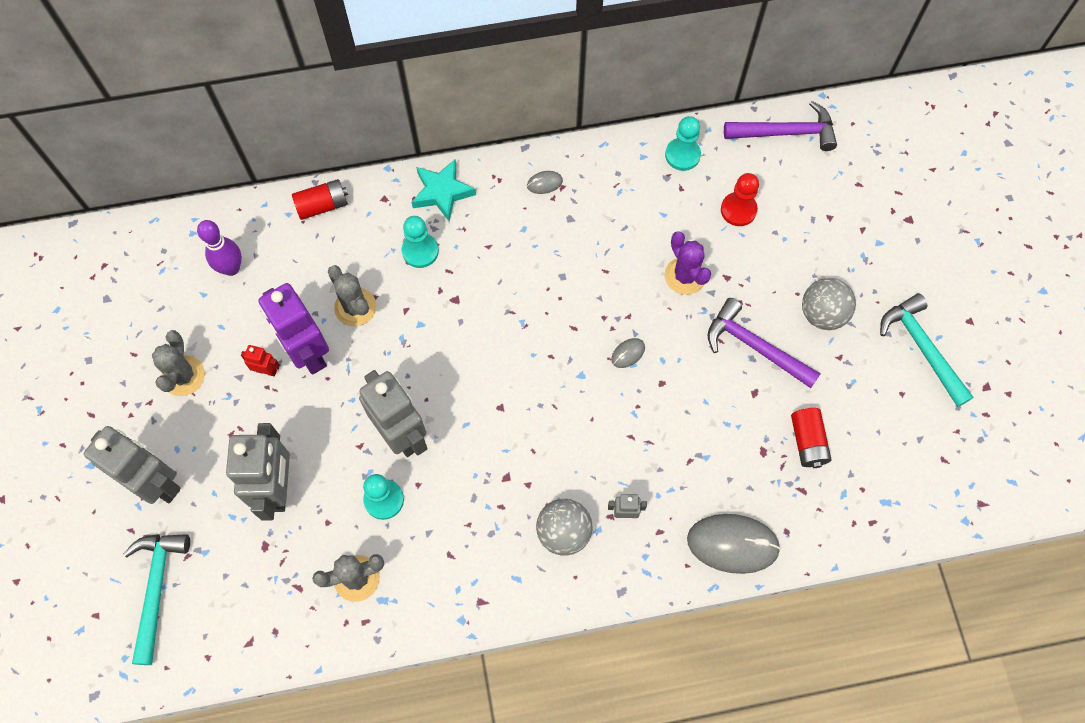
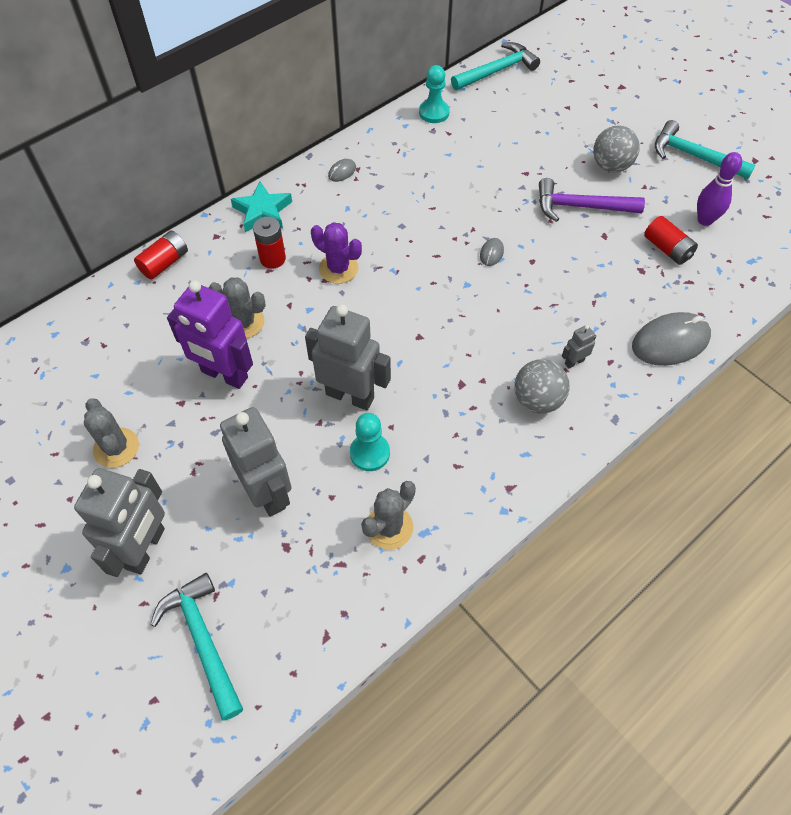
camera: 30 degrees left, 10 degrees down
(157, 483) = (146, 548): grey robot -> grey robot turned 105 degrees clockwise
(231, 268) = (109, 344): purple bowling pin -> purple bowling pin (705, 220)
(266, 370) = (194, 406): red robot -> none
(420, 251) = (272, 259): turquoise pawn -> red battery
(685, 276) = (495, 185): purple cactus -> purple cactus (338, 268)
(738, 210) = (501, 129): red pawn -> none
(785, 132) = (497, 71): purple hammer -> turquoise hammer

